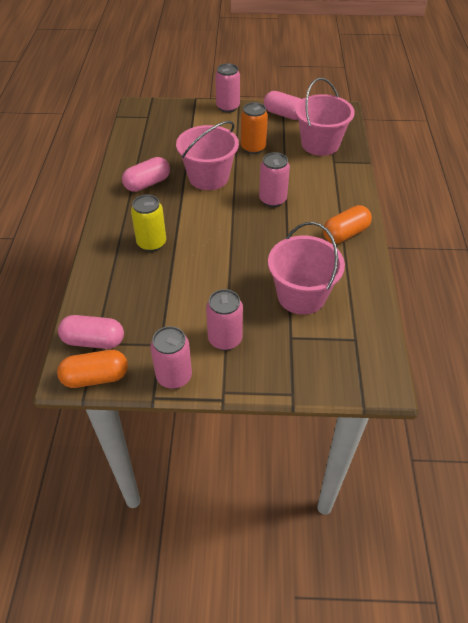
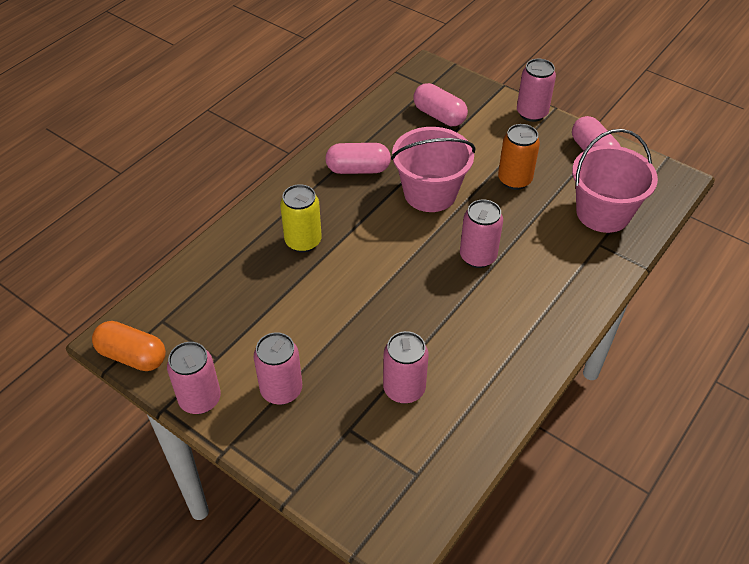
camera: 35 degrees right, 0 degrees up
(93, 341) = (161, 317): pink capsule -> pink capsule (439, 115)
(301, 296) = (404, 389): pink bucket -> pink can
(345, 234) = (525, 343): orange capsule -> none

